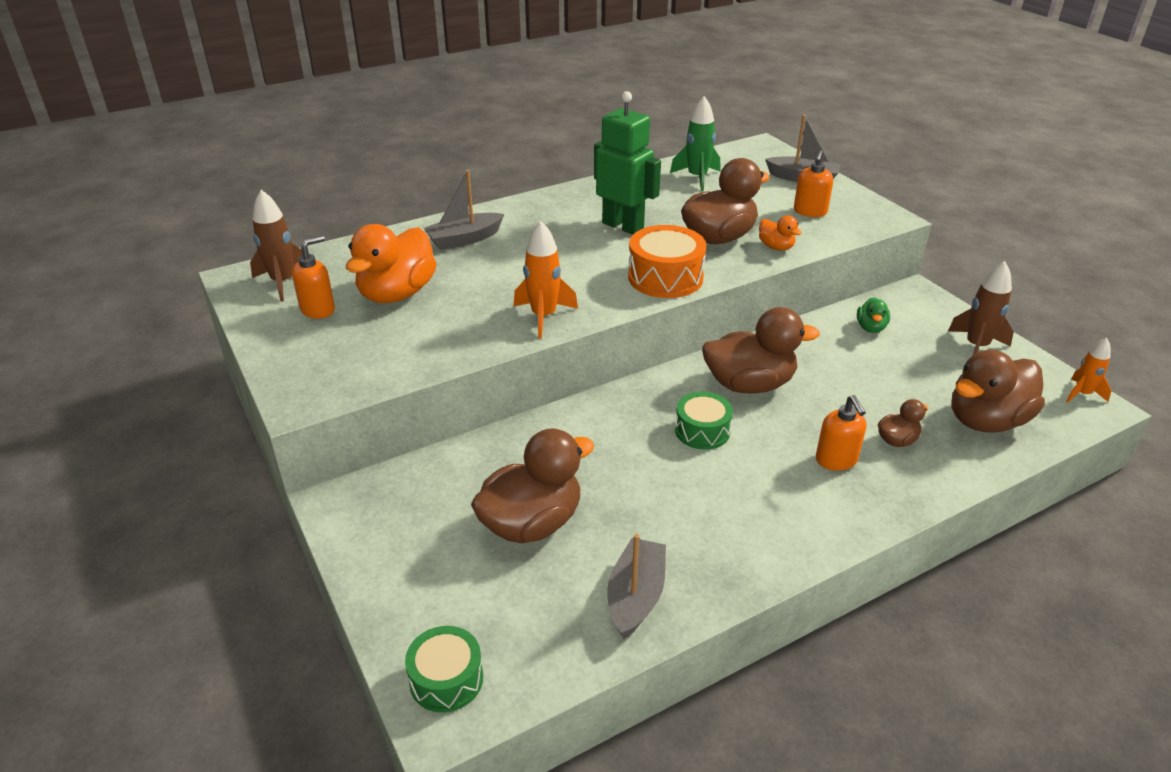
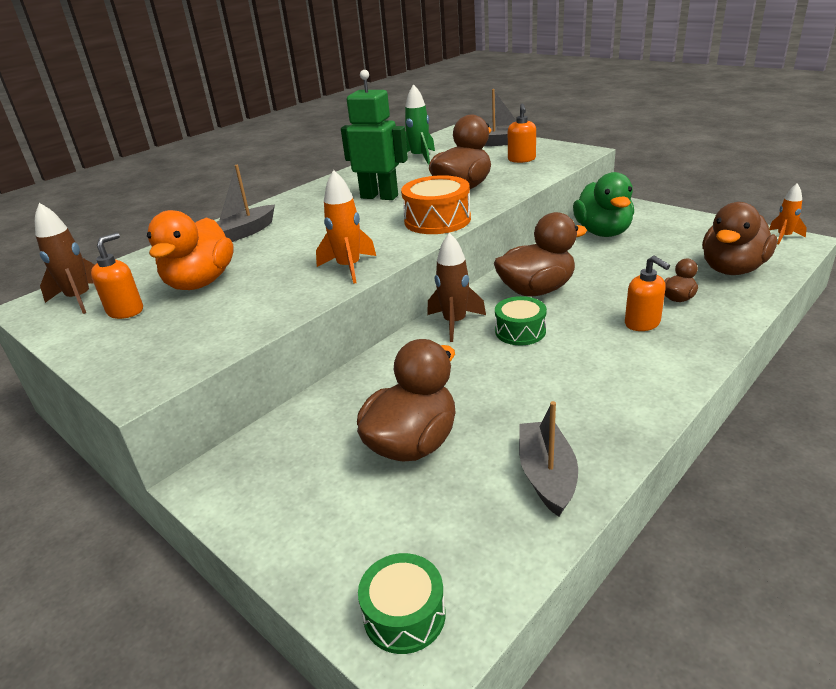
camera: 15 degrees left, 5 degrees down
(776, 247) = (512, 184): orange duck -> none
(870, 328) = (603, 232): green duck -> green duck, size x2.09
(976, 347) = (688, 226): brown rocket -> brown rocket (455, 323)

